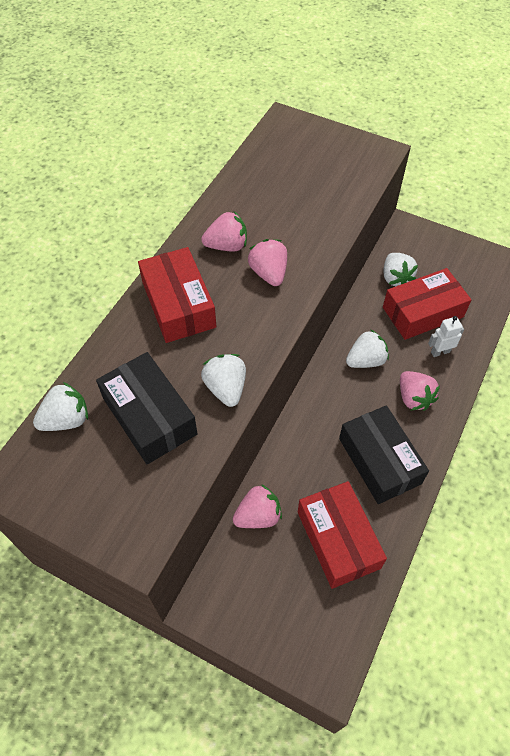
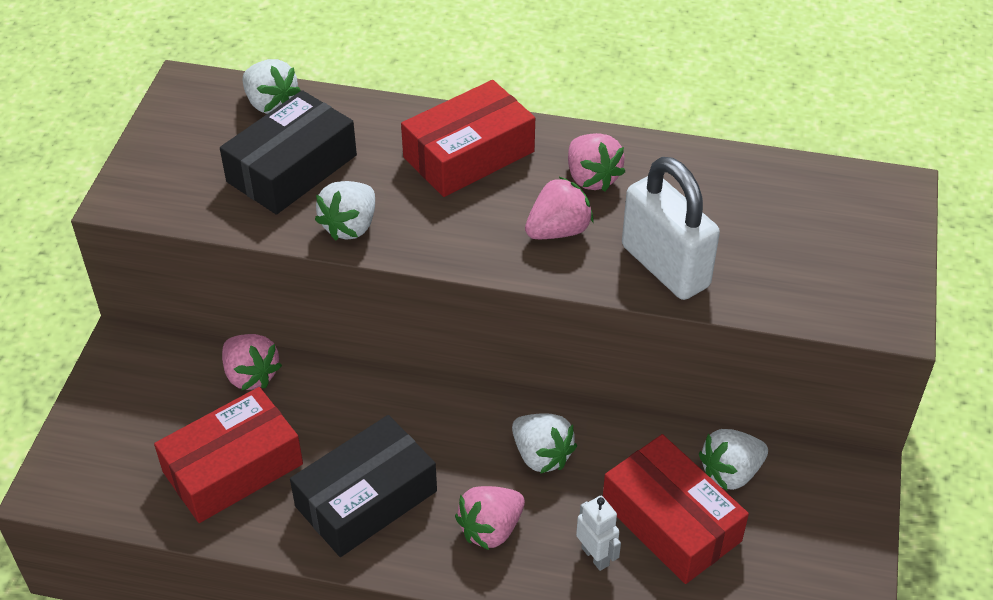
camera: 75 degrees right, 10 degrees down
(226, 388) = (350, 226): white strawberry -> white strawberry turned 150 degrees clockwise
(315, 231) = (665, 266): none -> white padlock

